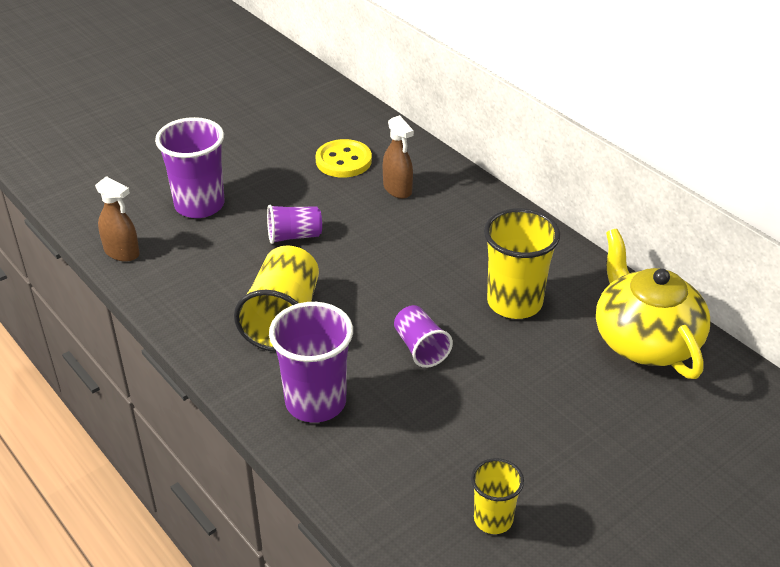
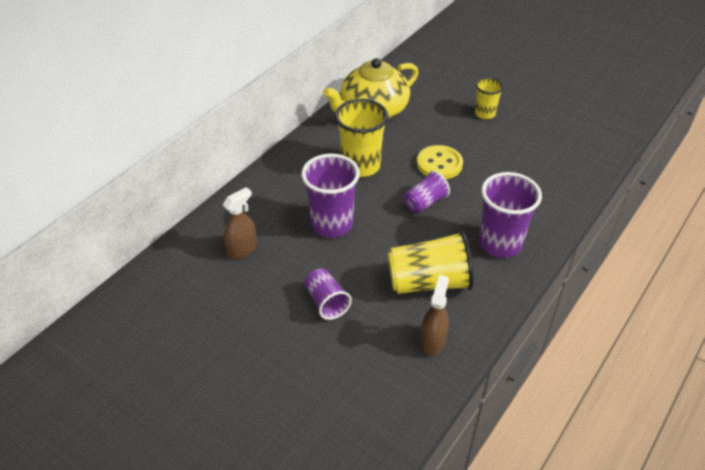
camera: 105 degrees left, 5 degrees up
(122, 252) = (392, 428): brown spray bottle -> brown spray bottle (433, 341)
(199, 205) = (301, 388): purple cup -> purple cup (332, 224)
(343, 161) = (205, 295): yellow button -> yellow button (439, 164)
(493, 519) = (541, 153): yellow cup -> yellow cup (485, 113)

